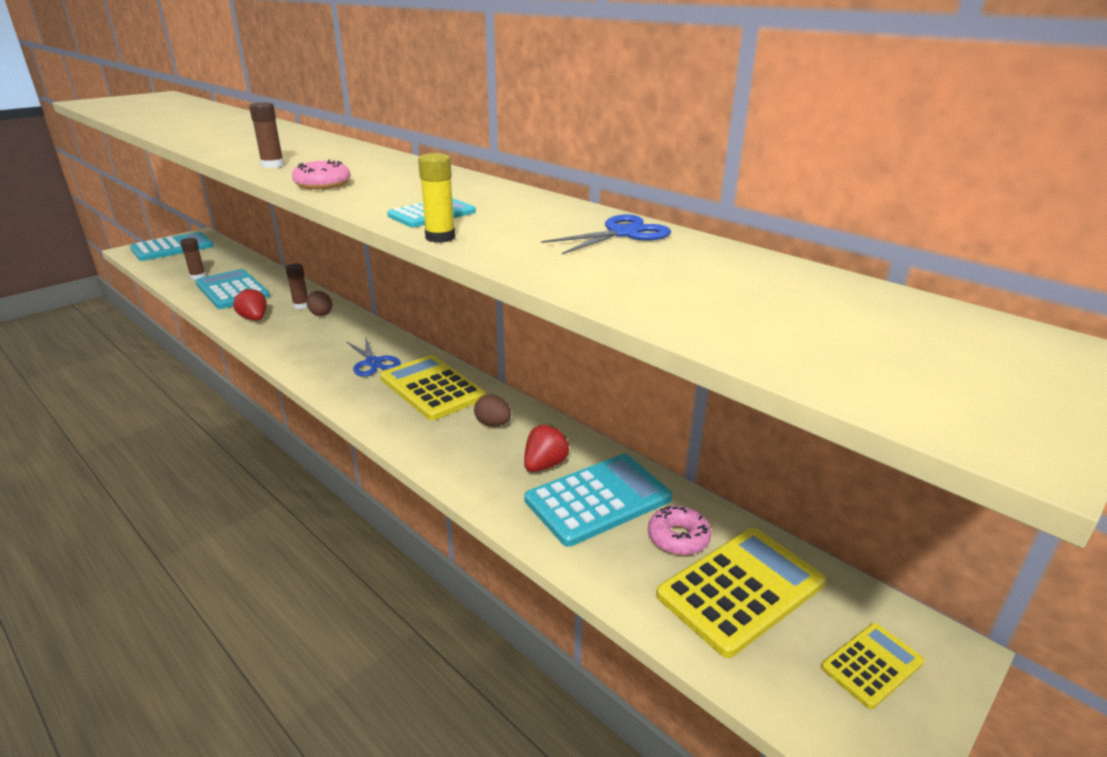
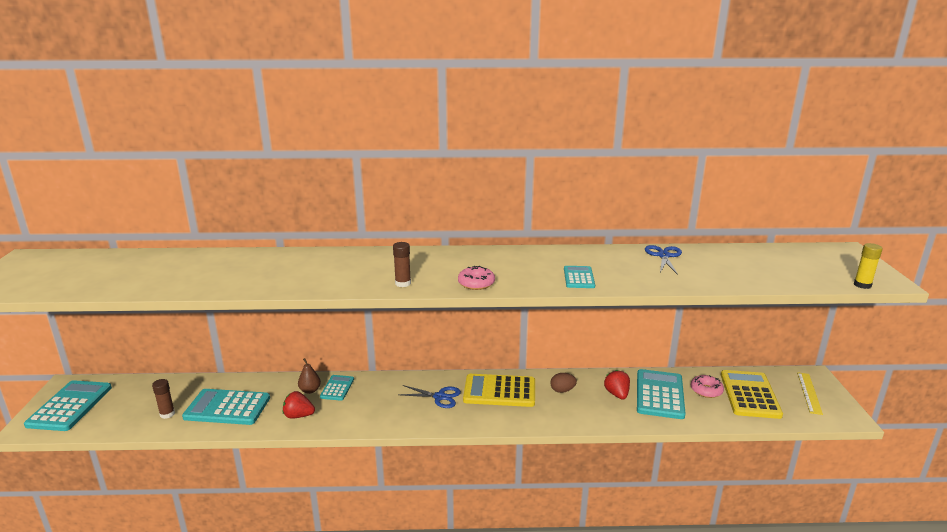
camera: 45 degrees left, 5 degrees down
(301, 305) = (310, 390): brown glue stick -> brown pear
(321, 314) = (337, 388): brown egg -> turquoise calculator
(440, 237) = (620, 287): yellow glue stick -> yellow glue stick (862, 285)
(872, 665) = (809, 393): yellow calculator -> yellow ruler

